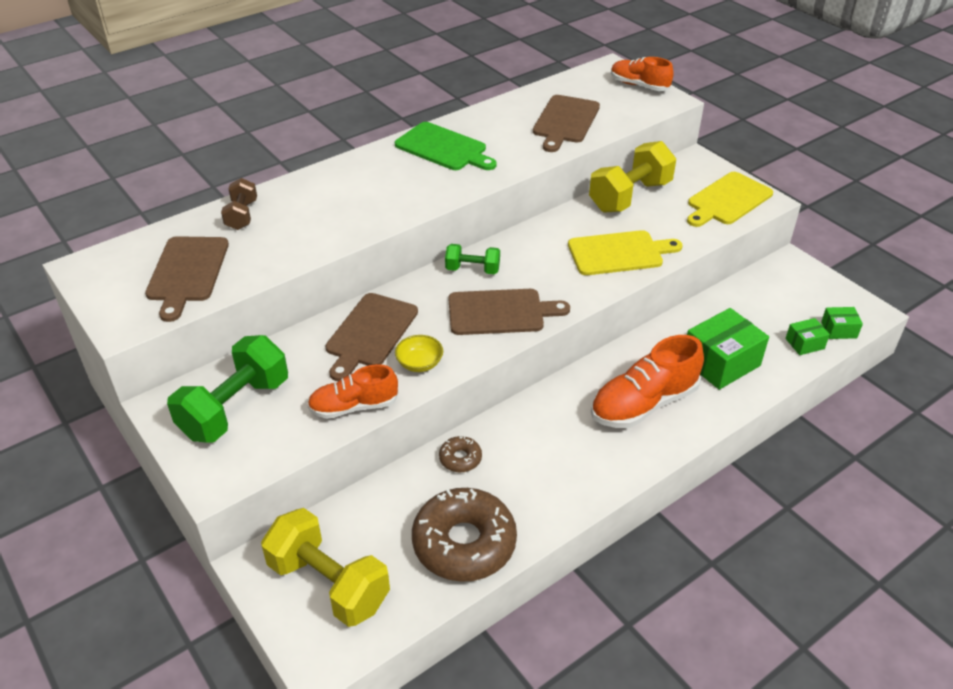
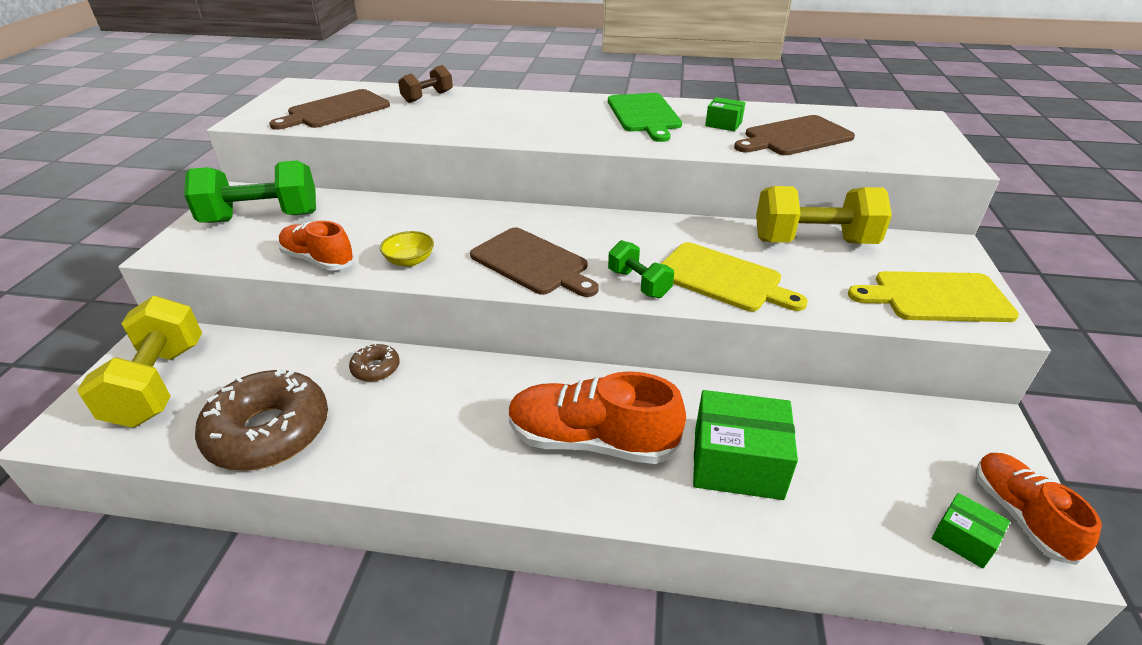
camera: 45 degrees right, 5 degrees down
(370, 333) = (417, 223): brown cutting board -> none
(472, 270) = (565, 223): green dumbbell -> green dumbbell (639, 283)
(639, 85) = (932, 140): orange shoe -> orange shoe (1020, 515)
(804, 343) = (884, 519): green box -> green box (723, 124)

